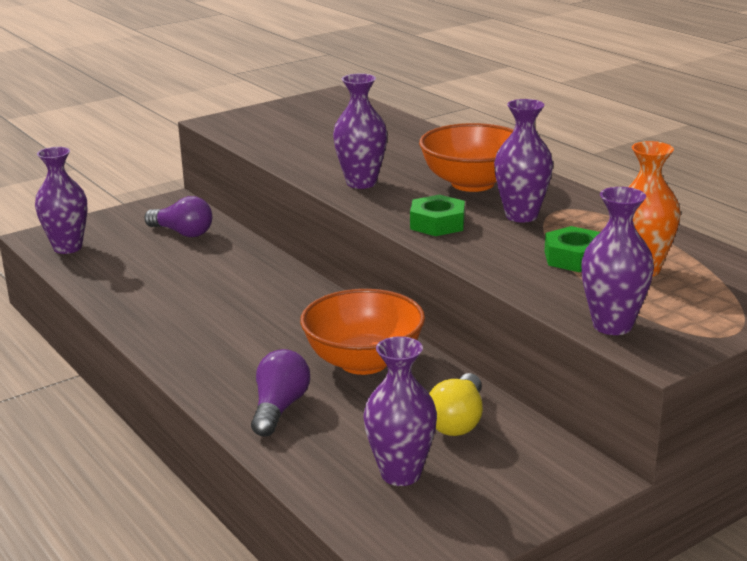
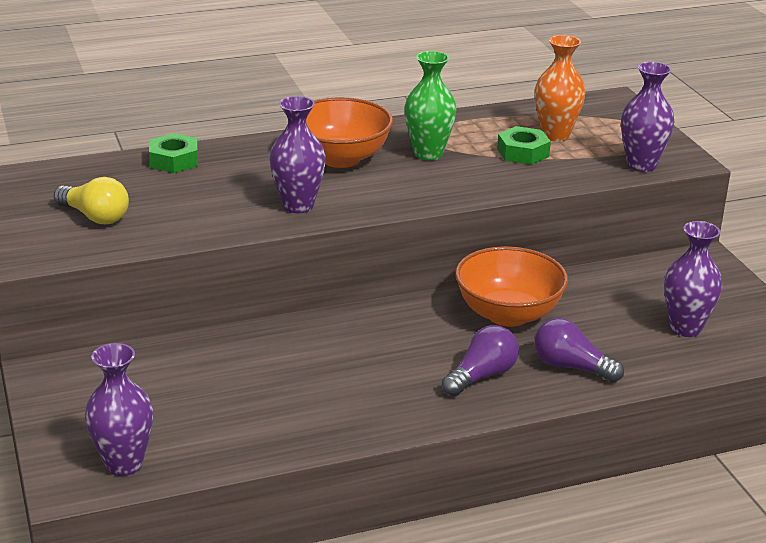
camera: 75 degrees left, 5 degrees up
(182, 233) = (148, 376): purple light bulb -> purple light bulb (482, 376)
(437, 223) = (422, 189): green nut -> green nut (174, 160)
(458, 421) = (619, 291): yellow light bulb -> yellow light bulb (95, 217)
(521, 216) = (428, 154): purple vase -> green vase

